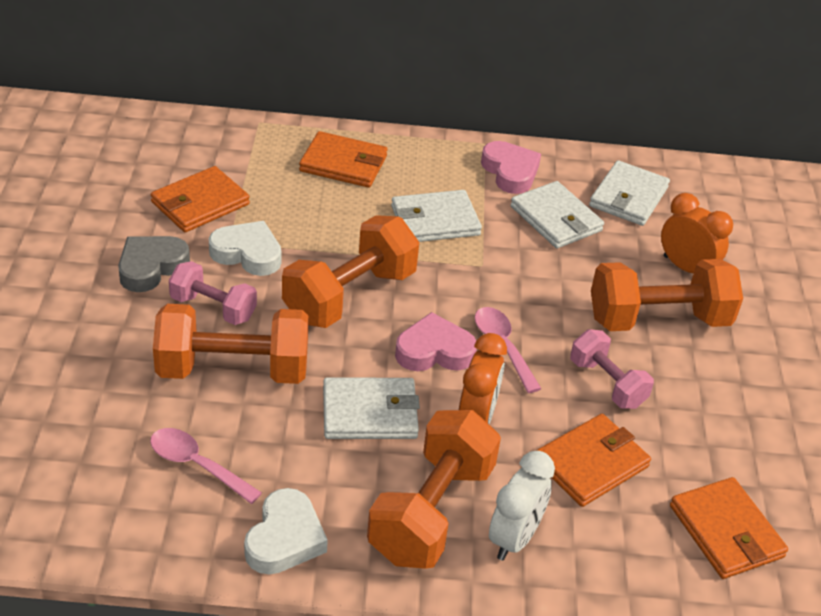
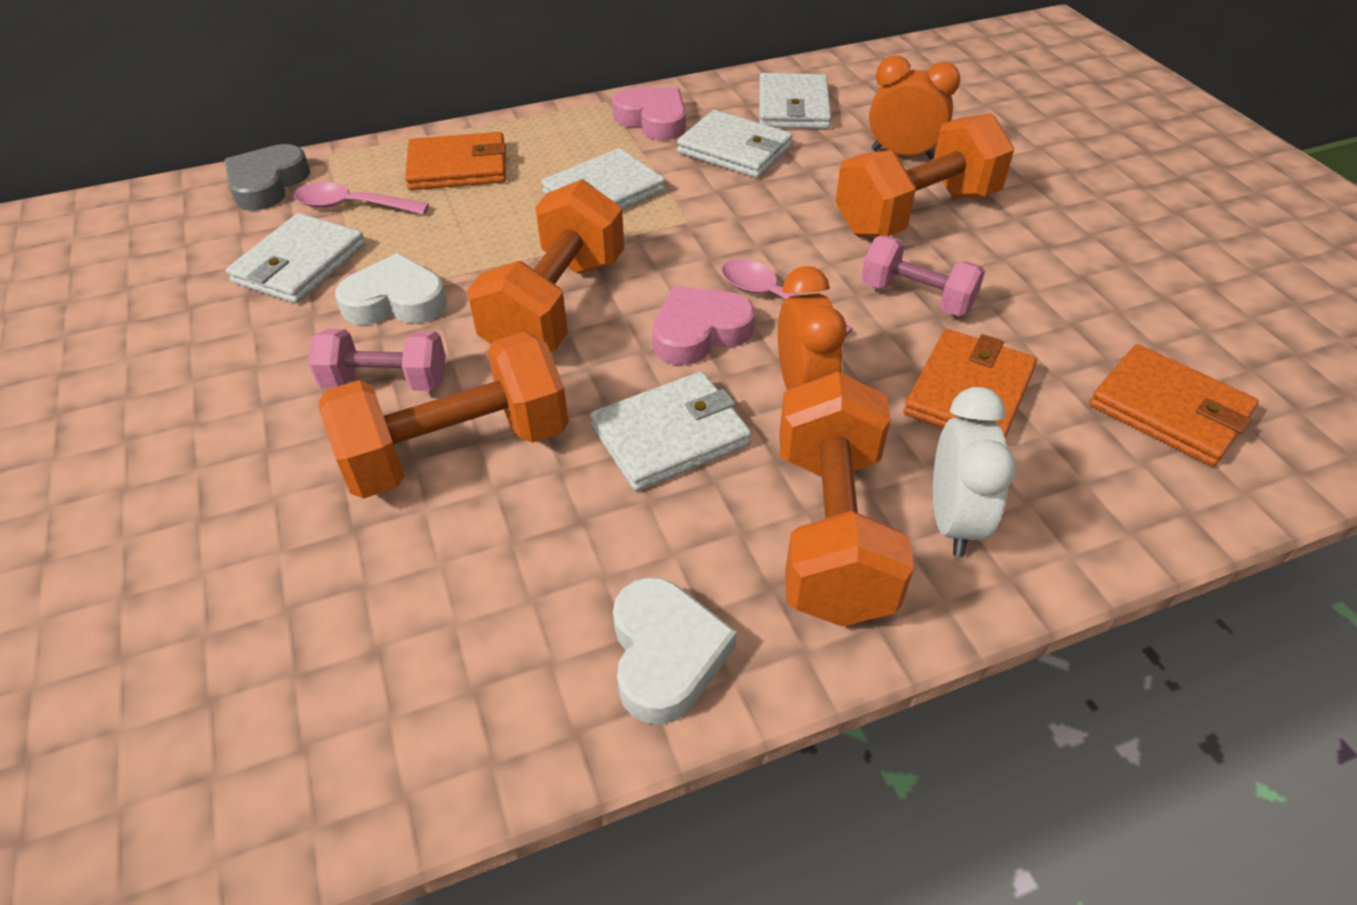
camera: 20 degrees left, 5 degrees up
(151, 267) = (271, 360): grey heart -> grey heart (267, 184)
(197, 465) = (479, 602): pink spoon -> pink spoon (353, 206)
(200, 203) = (299, 264): orange wallet -> white wallet

